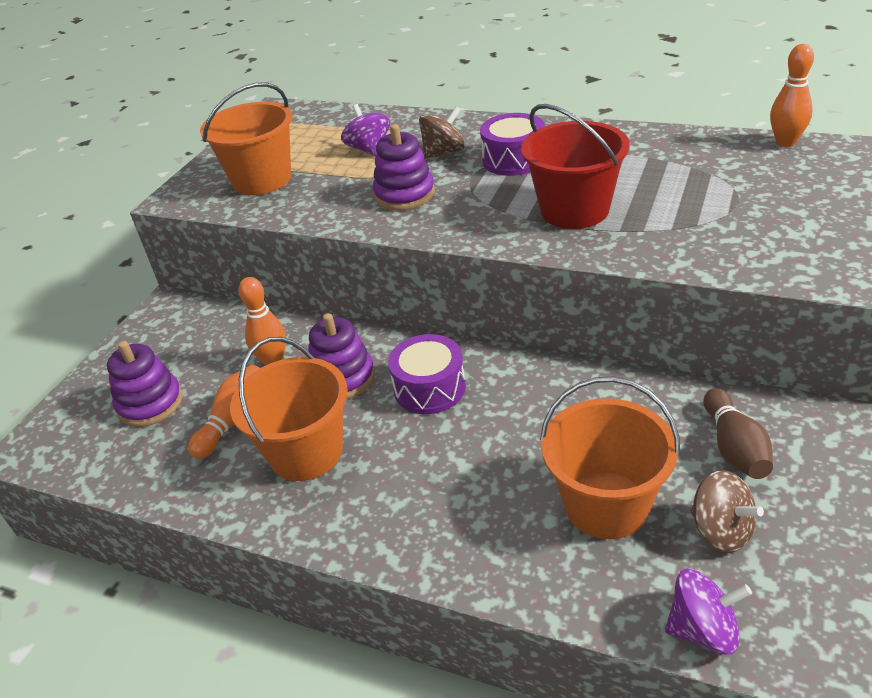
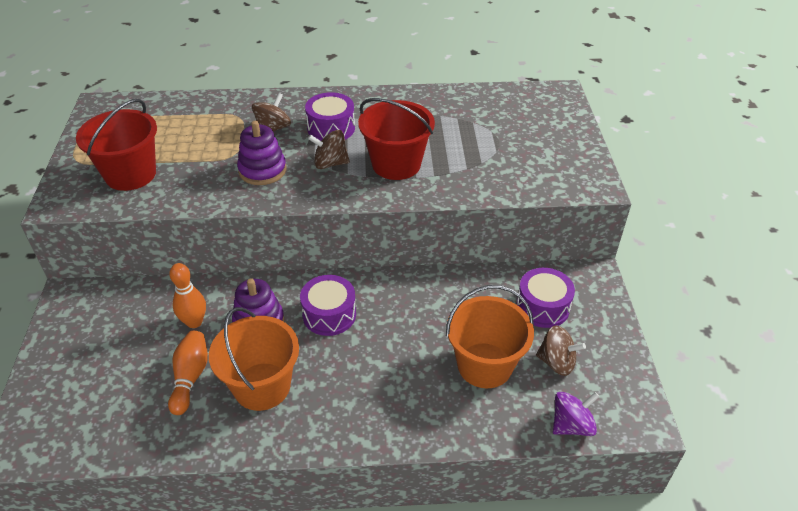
camera: 30 degrees left, 5 degrees up
(150, 404) = (106, 382): purple stacking toy -> none
(262, 180) = (130, 174): orange bucket -> red bucket
(369, 149) = (209, 133): purple spinning top -> none
(490, 198) = (330, 163): none -> brown spinning top
(734, 447) = (542, 307): brown bowling pin -> purple drum
(785, 142) = (508, 91): orange bowling pin -> none

